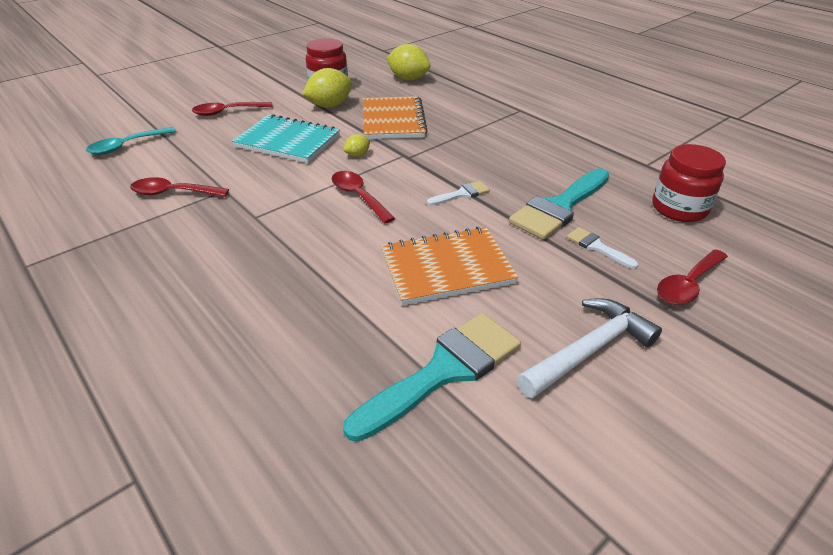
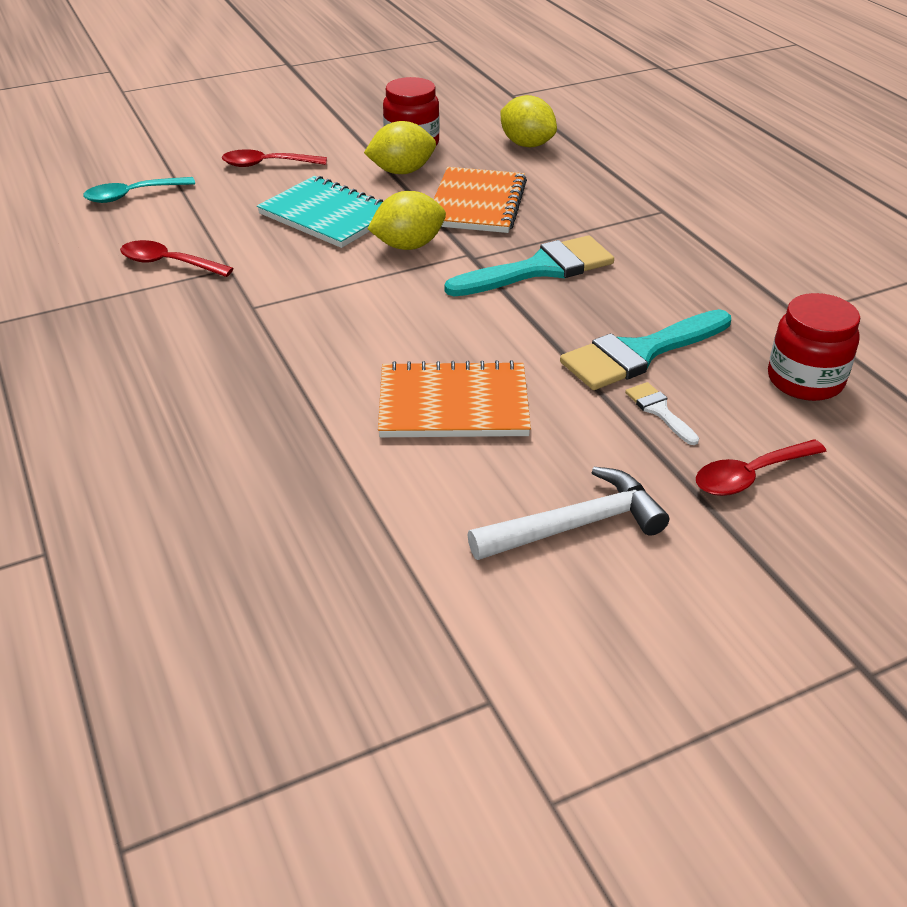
camera: 15 degrees right, 0 degrees up
(357, 155) = (408, 246): yellow lemon -> yellow lemon, size x1.96
(358, 196) = (386, 300): red spoon -> none
(444, 370) = (395, 514): turquoise brush -> turquoise brush (540, 269)
(461, 194) = (519, 317): white brush -> none

